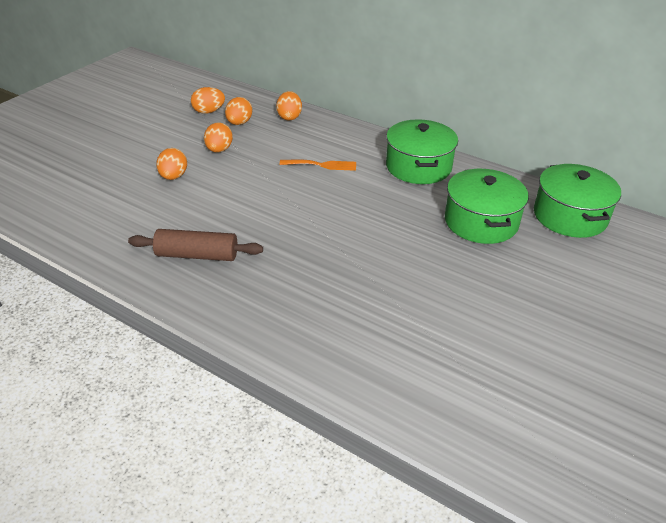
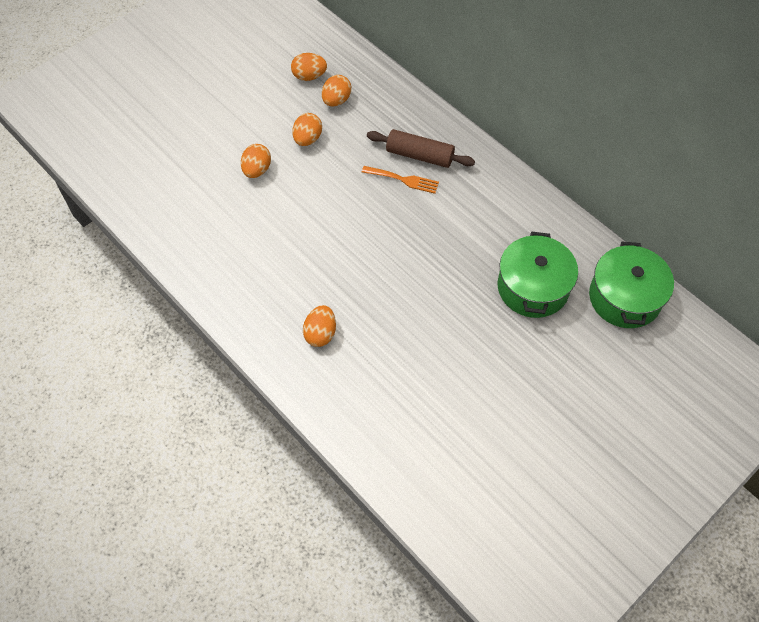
camera: 15 degrees right, 20 degrees up
(197, 255) = (260, 277): brown rolling pin -> brown rolling pin (419, 156)
(289, 117) = (390, 99): orange egg -> orange egg (320, 333)
(418, 167) = (500, 200): green pot -> none

